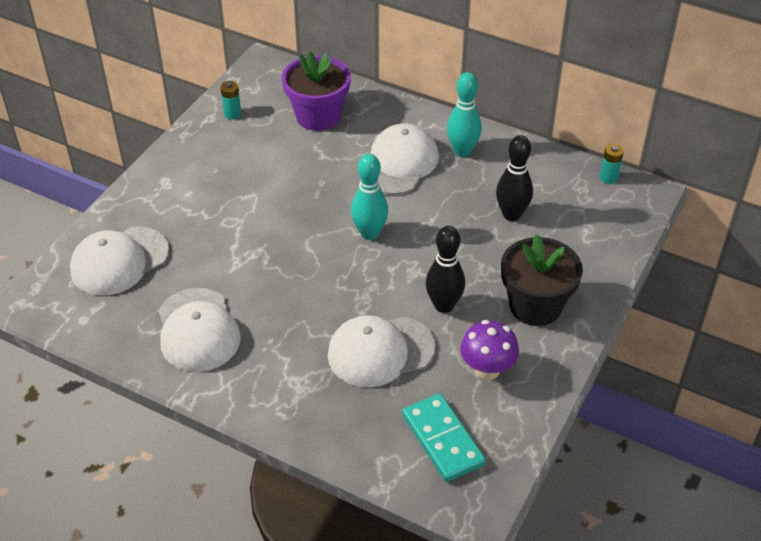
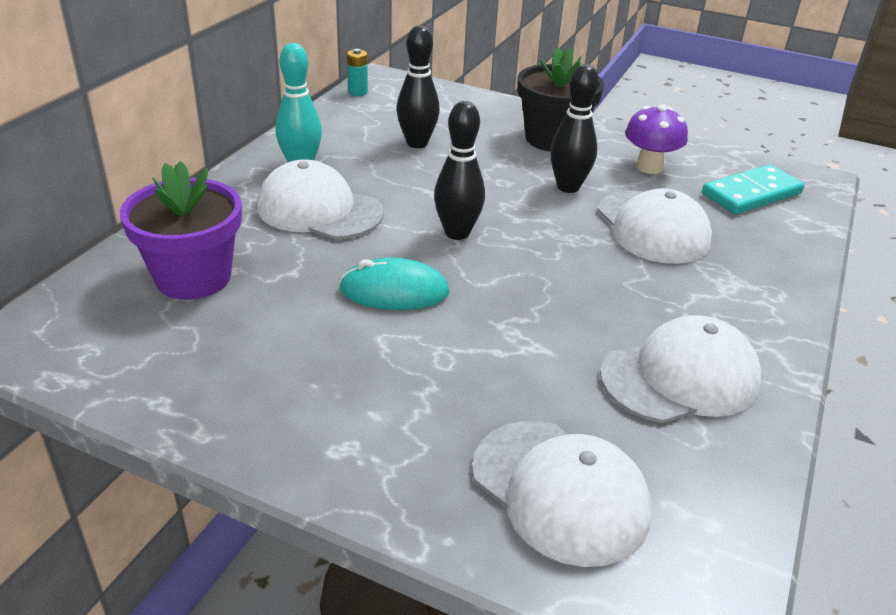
camera: 95 degrees left, 10 degrees down
(232, 114) = (156, 372): turquoise battery -> none
(299, 201) = (394, 291): none -> turquoise mouse
(369, 233) = (457, 233): turquoise bowling pin -> black bowling pin

